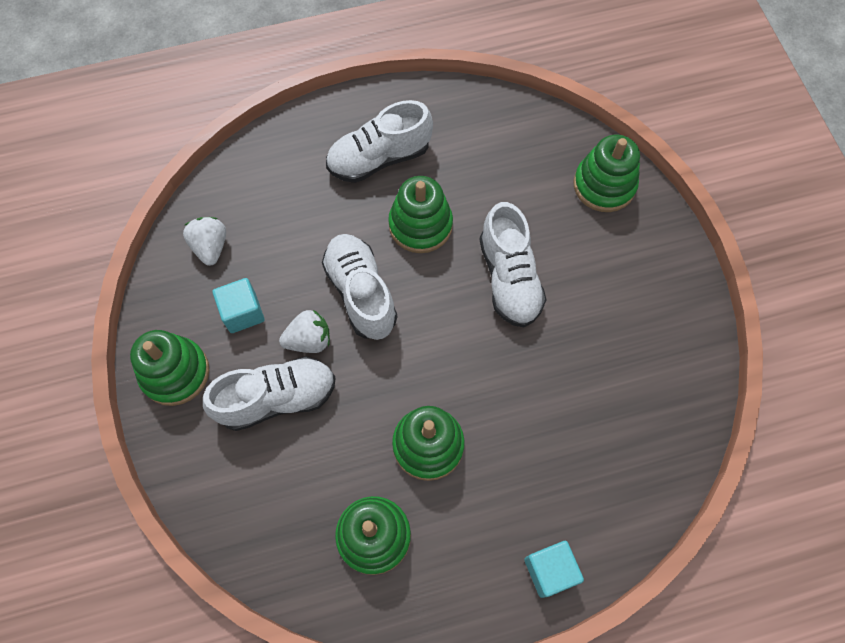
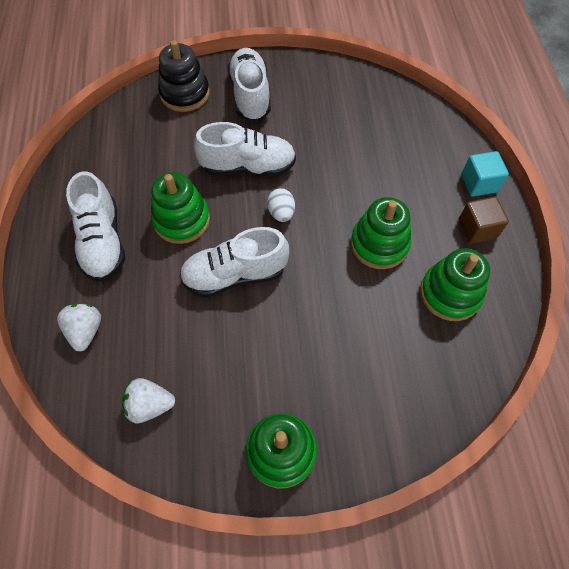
camera: 80 degrees left, 5 degrees down
(243, 312) = (230, 379): turquoise cube -> none
(277, 398) = (322, 356): white shoe -> white shoe (250, 95)
(309, 340) = (271, 323): white strawberry -> white strawberry (86, 330)
(450, 327) = (281, 213): none -> white egg
(474, 569) = (477, 229): none -> brown cube
(604, 185) = (185, 94): green stacking toy -> black stacking toy

